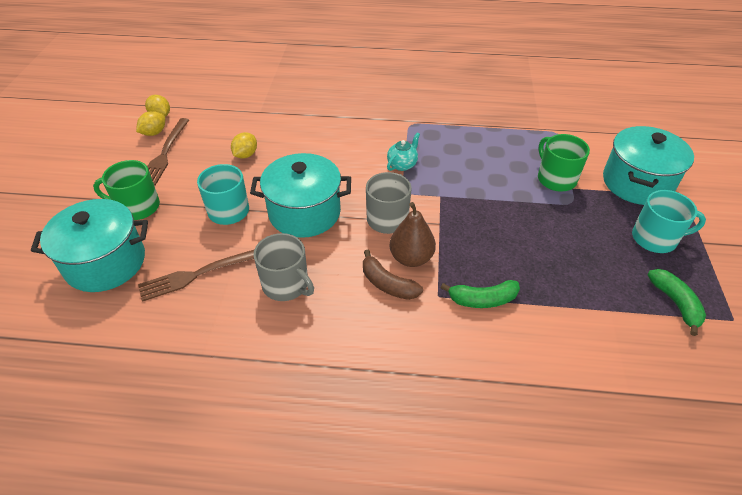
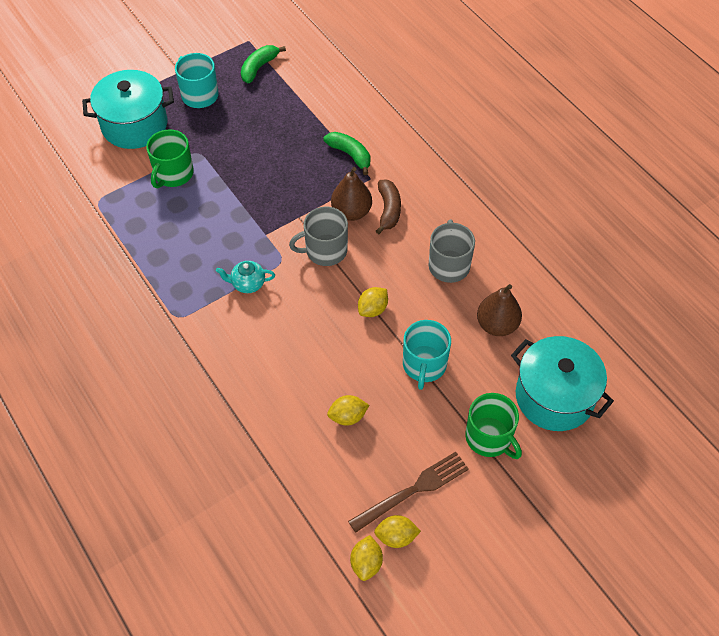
camera: 130 degrees left, 10 degrees up
(199, 274) = (497, 325): brown fork -> brown pear
(304, 213) = (373, 309): turquoise pot -> yellow lemon

